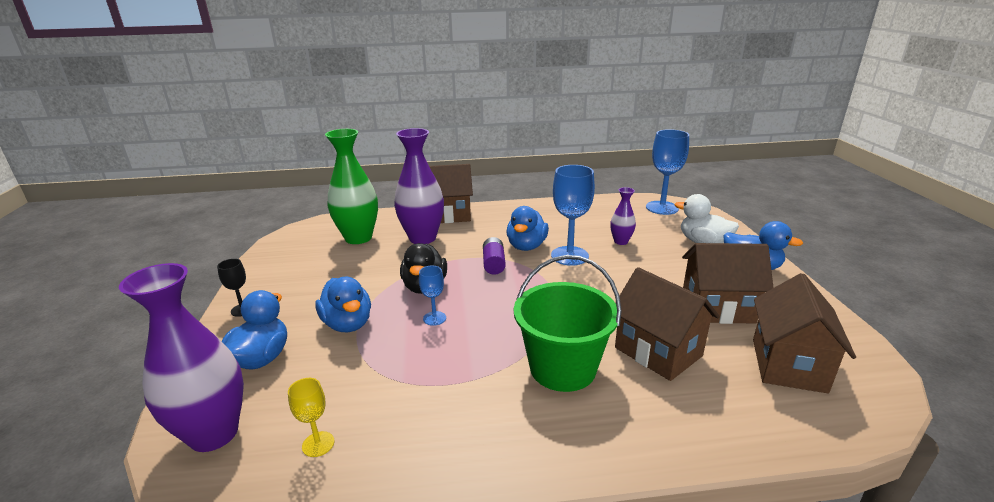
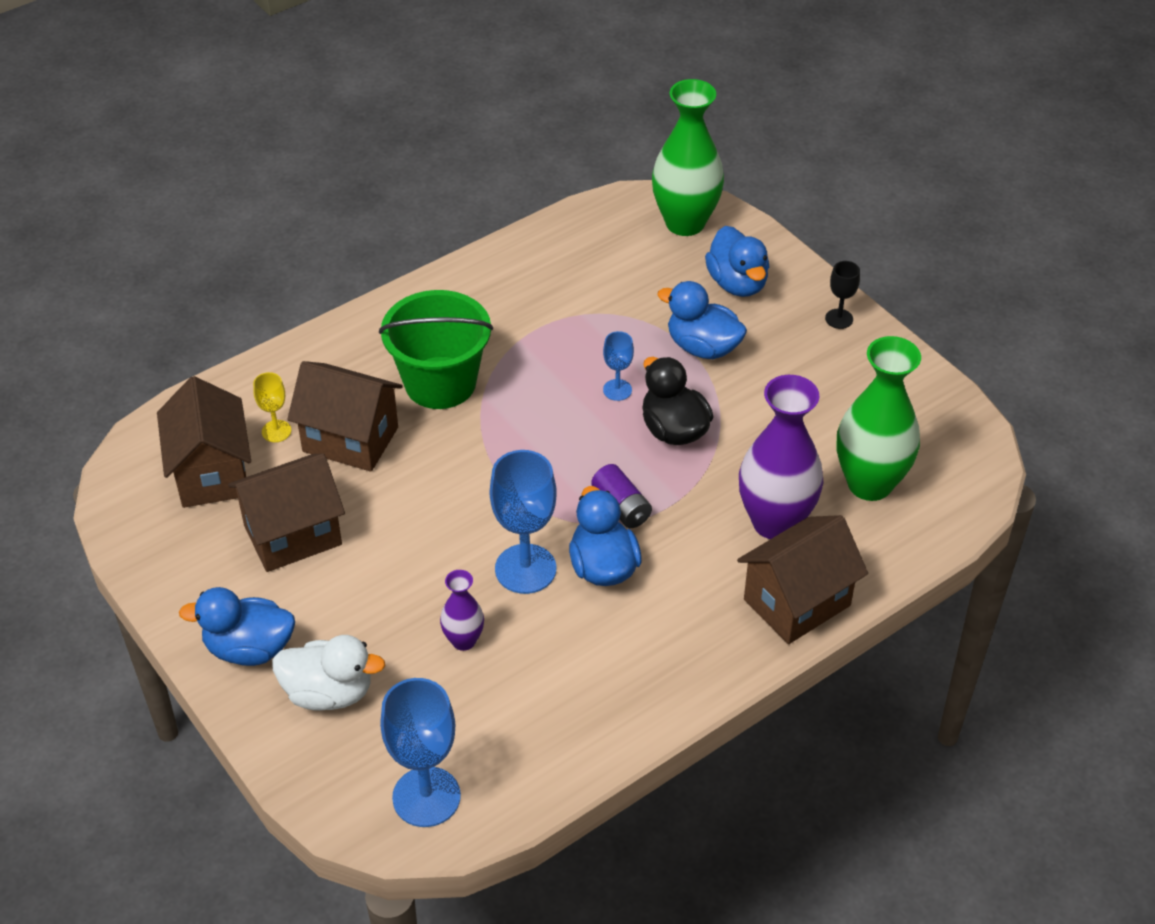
camera: 150 degrees right, 20 degrees up
(214, 434) = (685, 223): purple vase -> green vase
(318, 444) = (596, 247): yellow goblet -> yellow goblet (276, 431)

